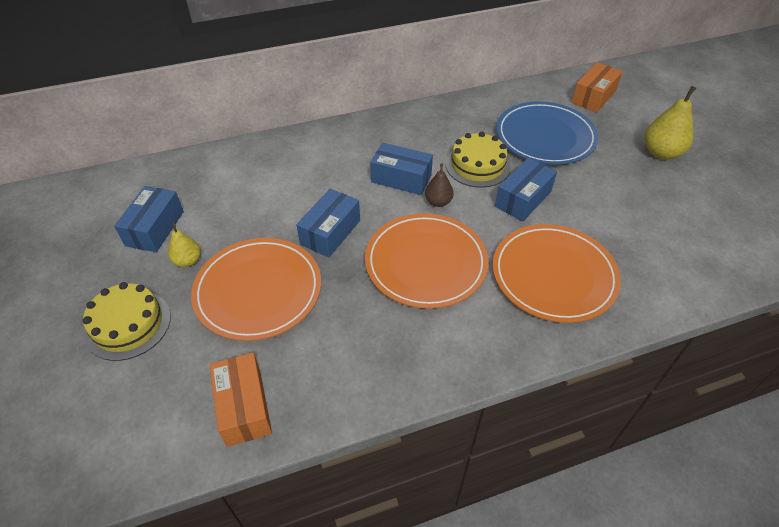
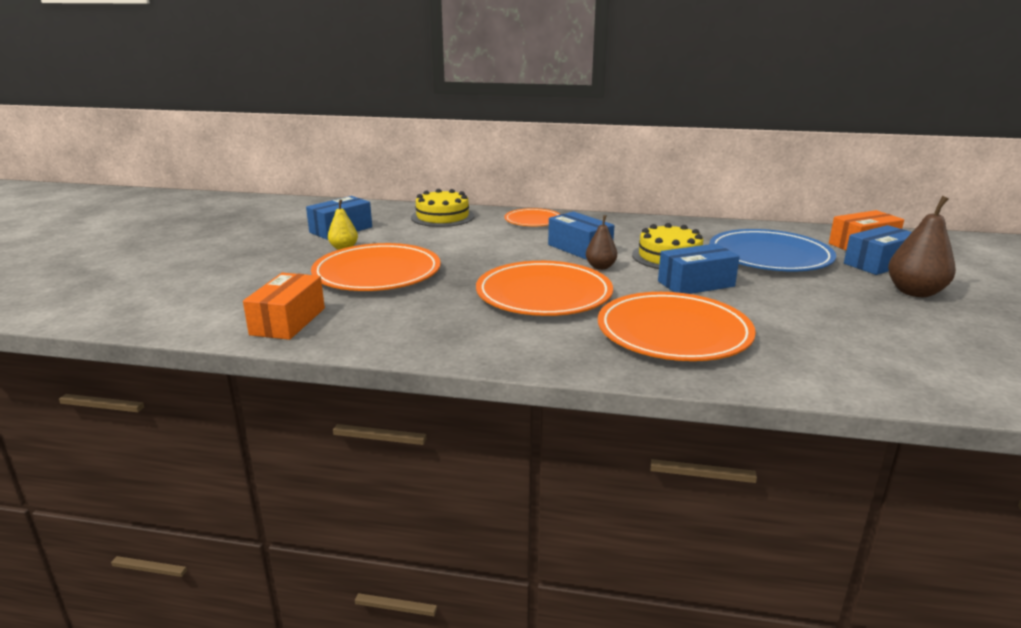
camera: 30 degrees right, 25 degrees down
(128, 324) = (262, 264): yellow cake -> yellow cake (442, 217)
(327, 145) = (533, 220): none -> orange plate
(330, 232) = (476, 260): blue box -> blue box (878, 263)
(661, 153) = (915, 292): yellow pear -> brown pear

